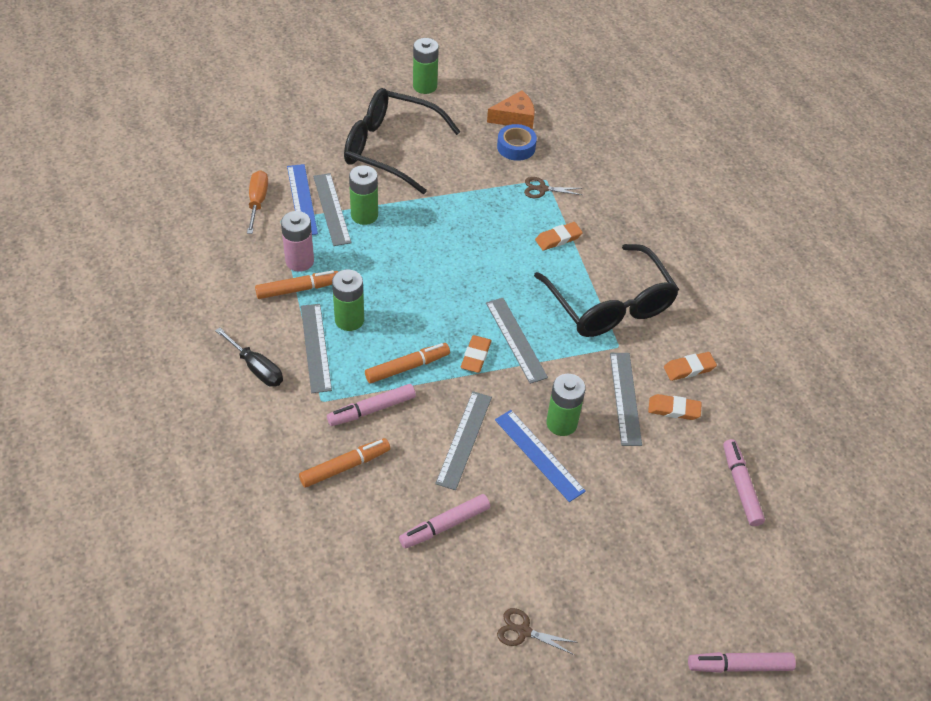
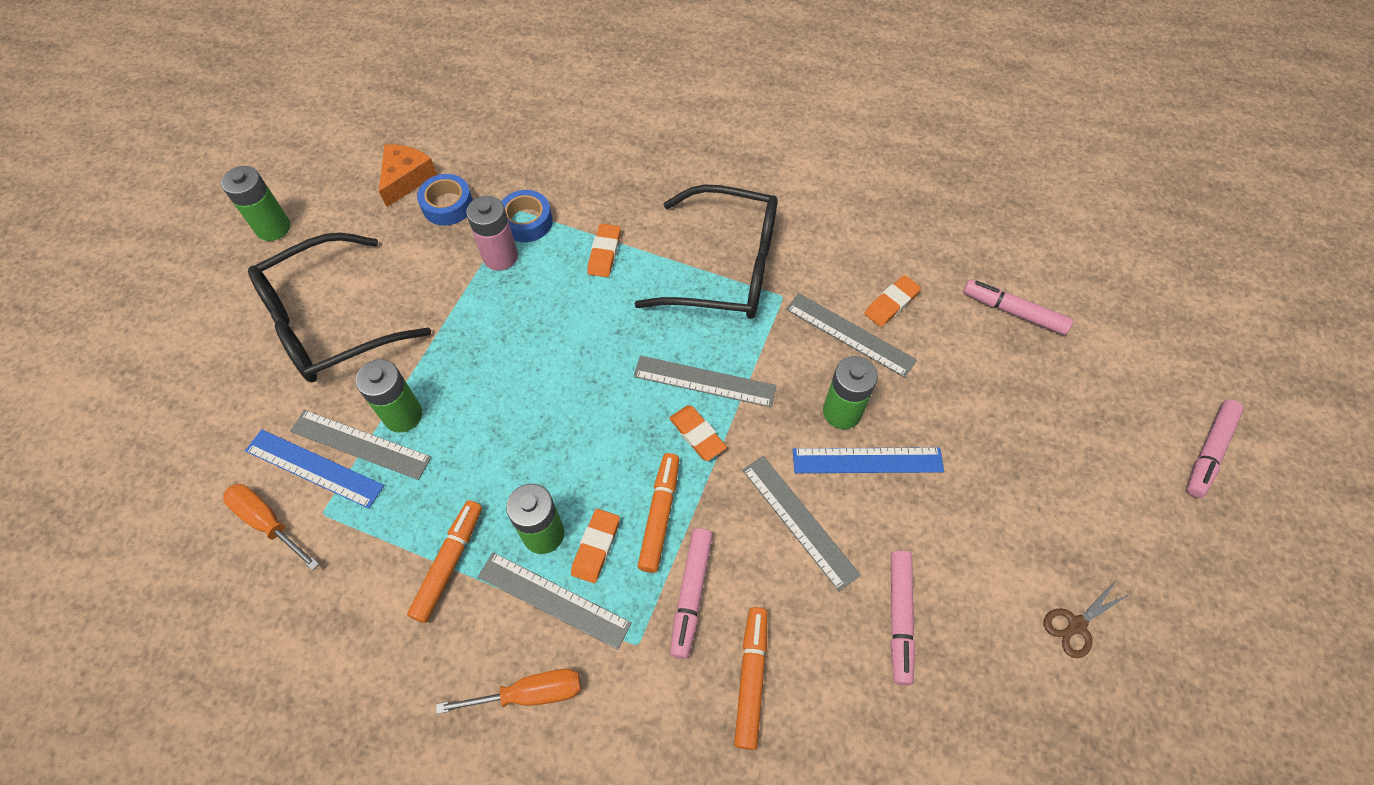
camera: 50 degrees left, 10 degrees up
(256, 368) = (530, 693): black screwdriver -> orange screwdriver
(299, 261) = (407, 533): pink battery -> pink battery (500, 257)
(542, 189) = (526, 222): brown scissors -> blue tape
(689, 368) = (852, 257): orange eraser -> orange eraser (596, 547)

